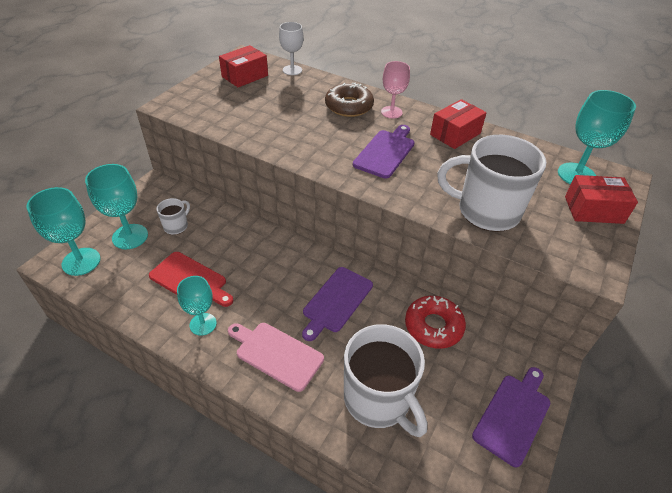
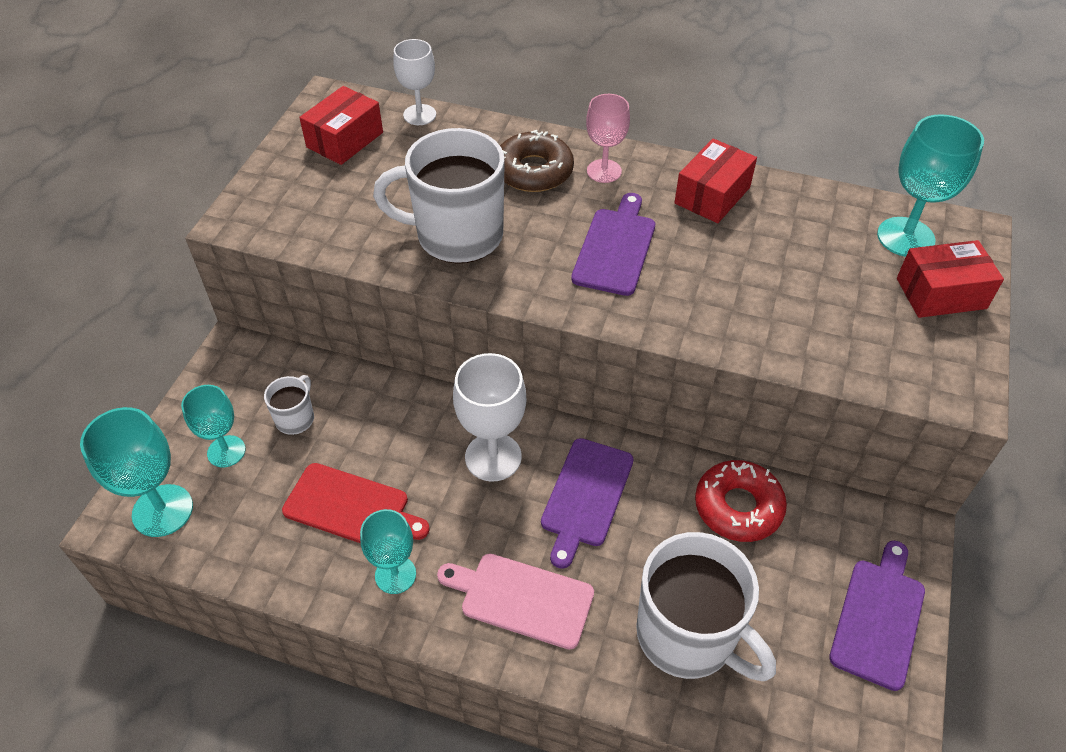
camera: 10 degrees left, 5 degrees up
(130, 236) = (226, 451): turquoise goblet -> turquoise goblet, size x0.66
(286, 268) = (493, 457): none -> white goblet
(486, 211) = (790, 325): white mug -> white mug (457, 235)

